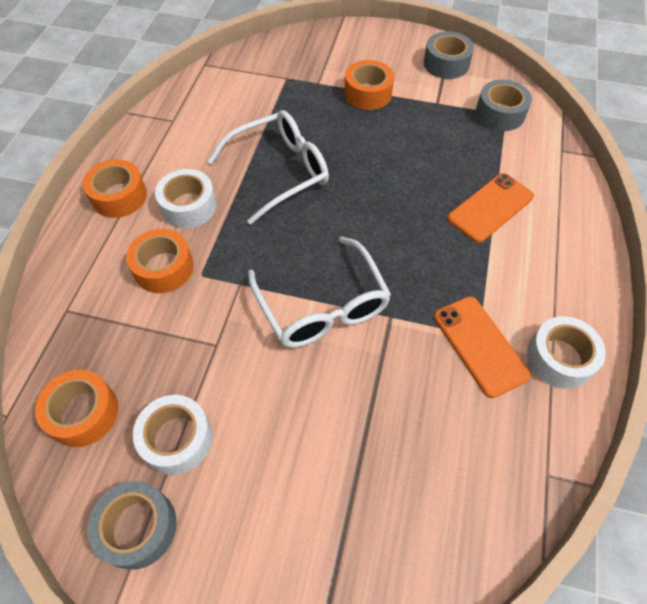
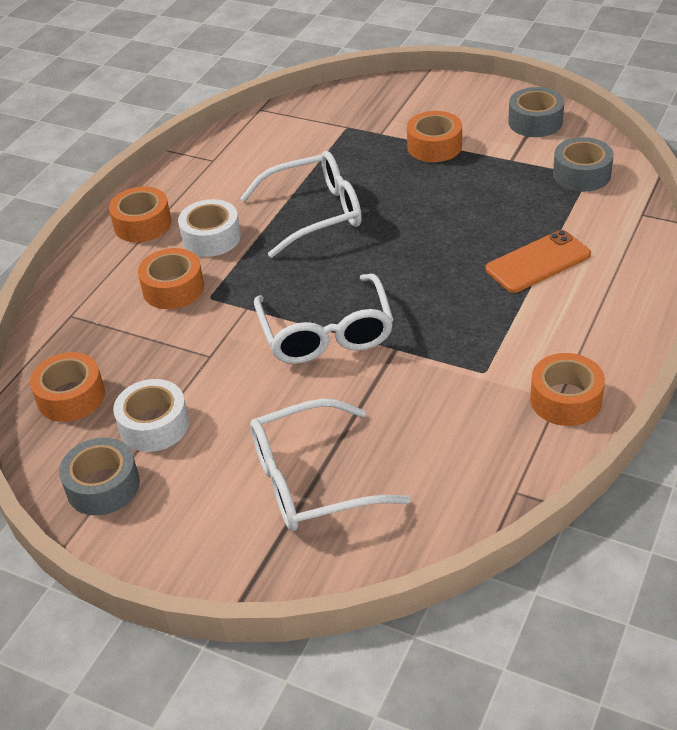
camera: 15 degrees right, 15 degrees down
(351, 488) = (311, 480): none -> white glasses
(480, 345) = (482, 381): orange phone -> none
(559, 358) = (565, 399): white tape -> orange tape

